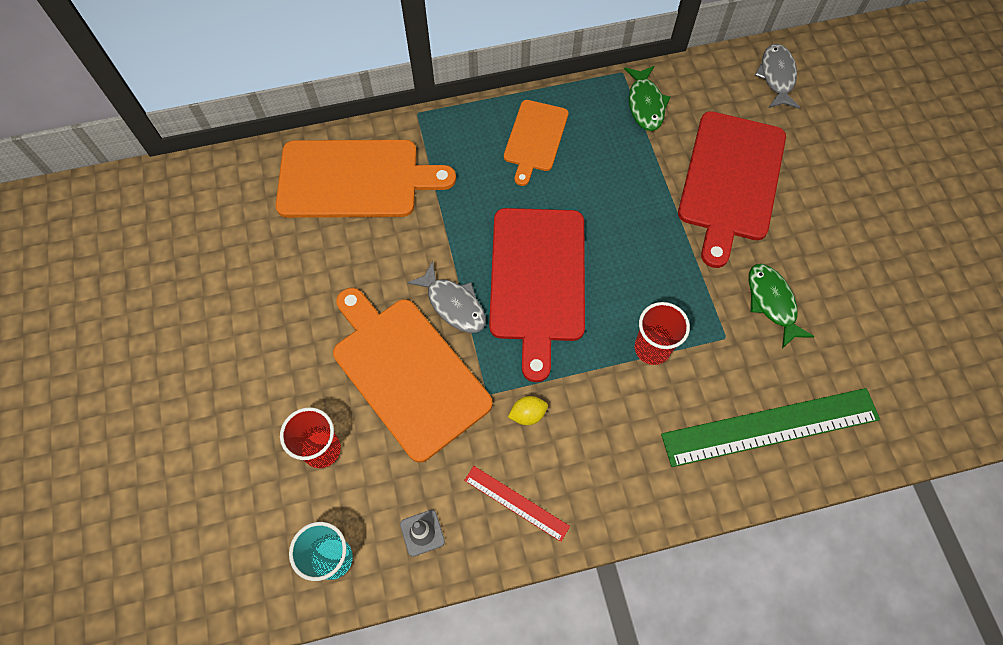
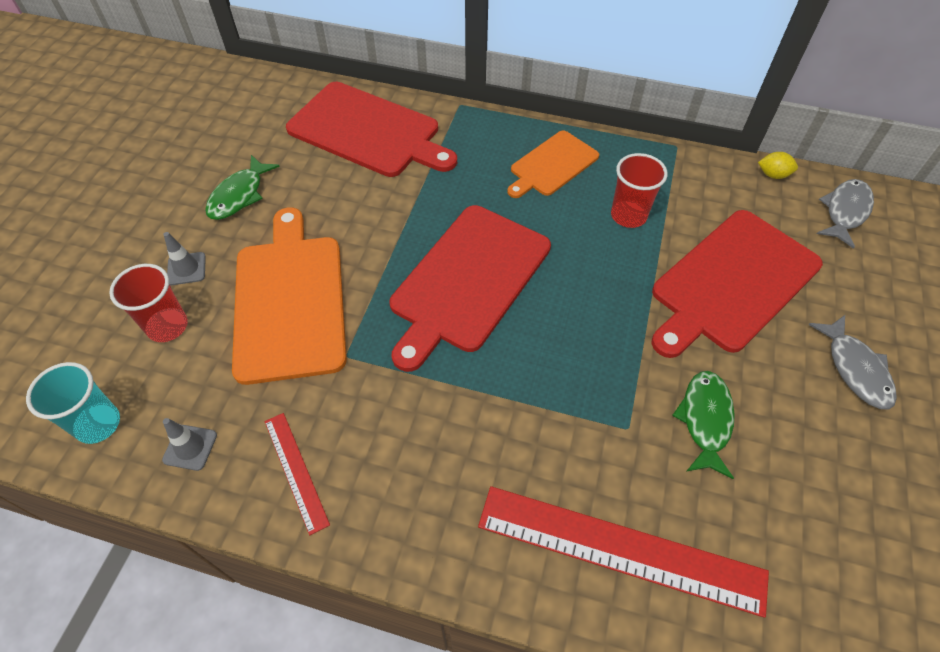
camera: 30 degrees right, 10 degrees down
(295, 391) = (186, 269): none -> grey traffic cone
(355, 179) = (368, 131): orange cutting board -> red cutting board
(453, 304) = (375, 265): grey fish -> grey fish (855, 369)
(527, 414) = (369, 394): yellow lemon -> yellow lemon (773, 175)
(645, 104) = (682, 180): green fish -> green fish (239, 195)
(652, 348) = (539, 398): red cup -> red cup (628, 215)
(770, 427) = (620, 549): green ruler -> red ruler

